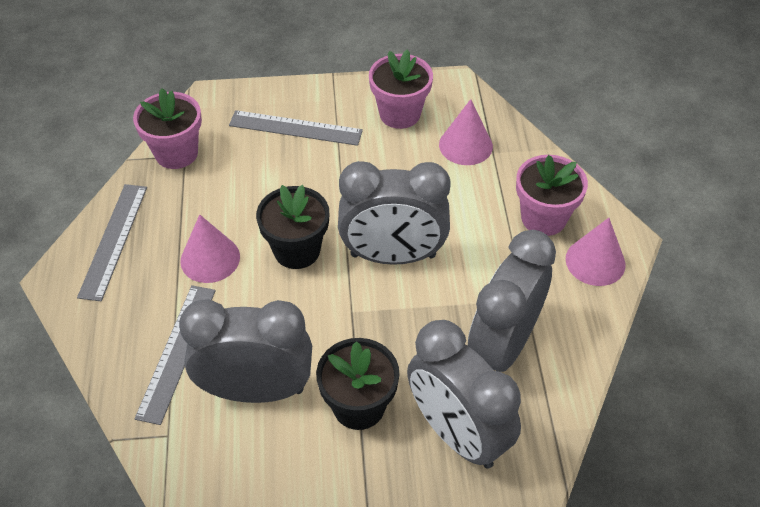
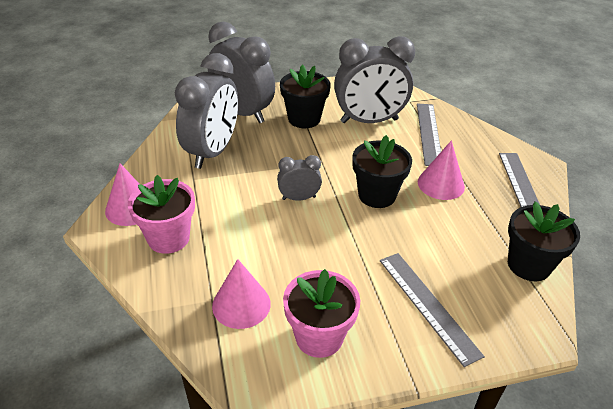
camera: 170 degrees right, 10 degrees down
(176, 153) = (529, 265): pink flower pot -> black flower pot
(295, 128) = (428, 305): grey ruler -> grey ruler turned 60 degrees clockwise
(393, 256) = (299, 198): grey clock -> grey clock, size x0.49

